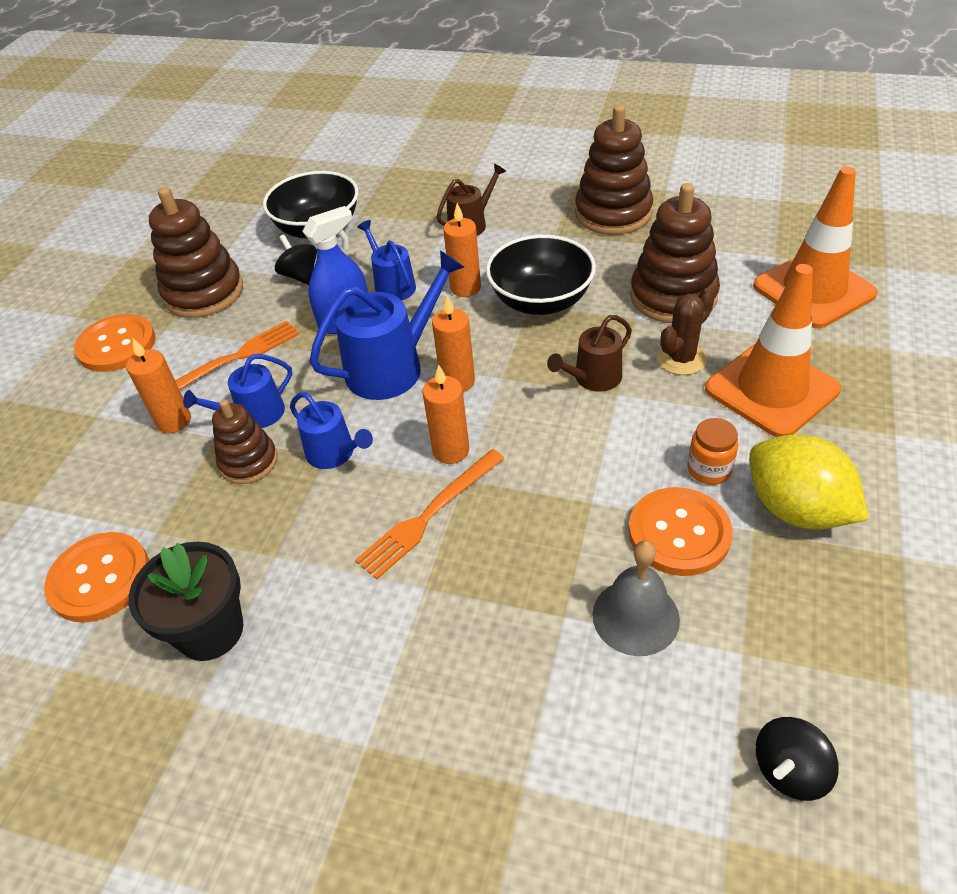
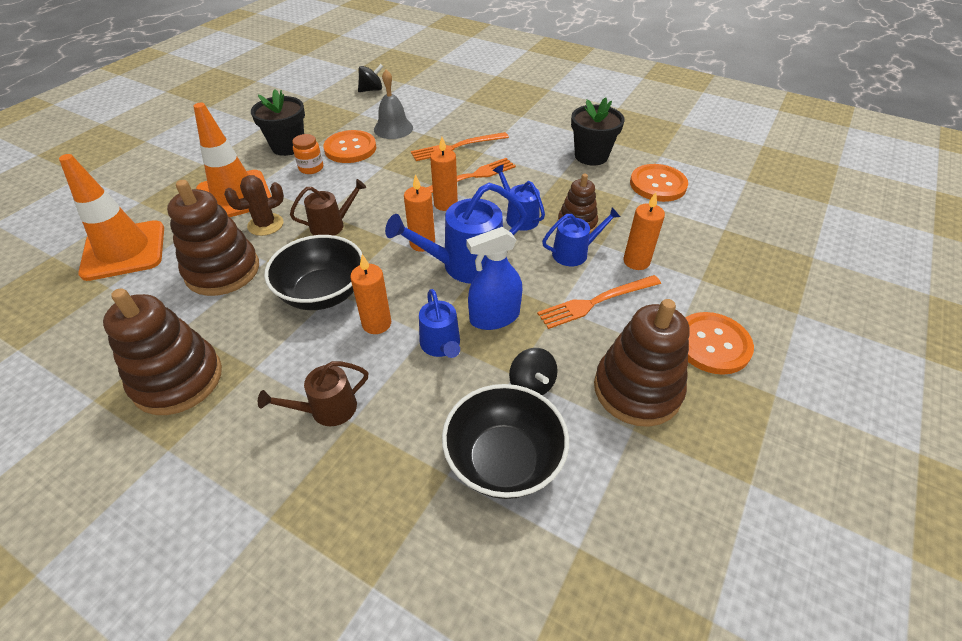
camera: 170 degrees left, 0 degrees up
(480, 589) = (457, 147): none -> orange fork
(796, 509) = (288, 146): yellow lemon -> black flower pot

